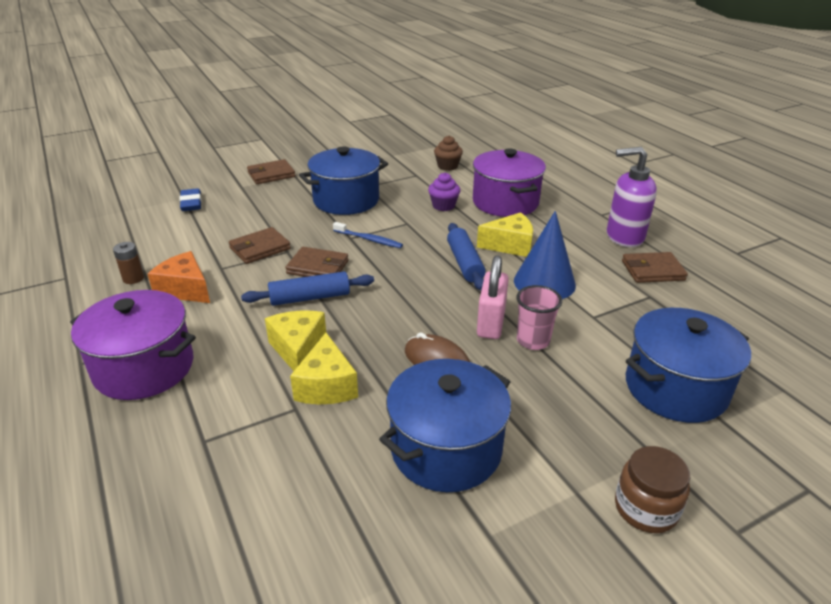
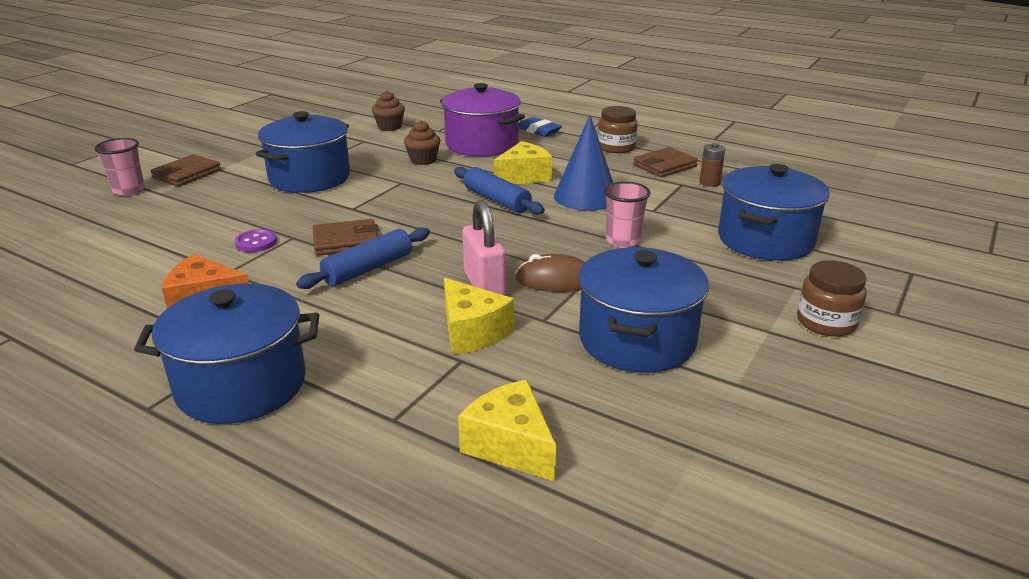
camera: 30 degrees left, 5 degrees down
(133, 278) = (118, 311): brown battery -> brown battery (709, 183)
(144, 368) = (241, 385): purple pot -> blue pot
(191, 203) = (109, 223): blue eraser -> blue eraser (538, 131)
(225, 179) = (129, 190): none -> pink cup
(260, 248) = (256, 242): brown wallet -> purple button
(298, 349) = (407, 313): yellow cheese -> yellow cheese (510, 445)
(369, 239) = (376, 205): blue toothbrush -> none
(443, 206) = (423, 160): purple cupcake -> brown cupcake
(490, 323) = (572, 239): pink padlock -> pink padlock (484, 285)
(624, 237) = (616, 147): purple soap dispenser -> brown jar

